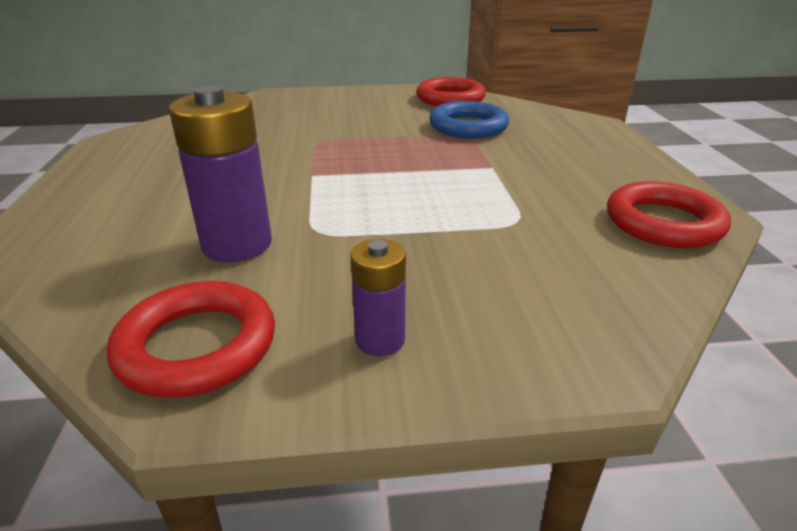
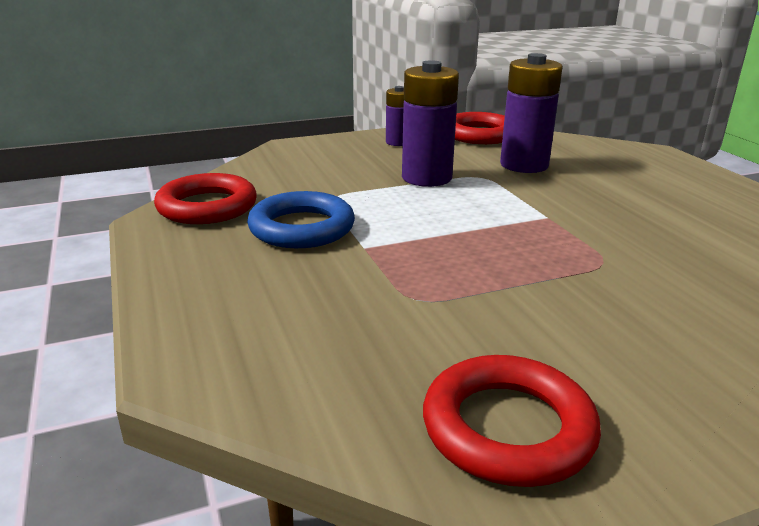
camera: 165 degrees right, 5 degrees down
(389, 237) = (426, 178): none -> purple battery
(468, 127) = (421, 320): blue ring -> blue ring (302, 228)

